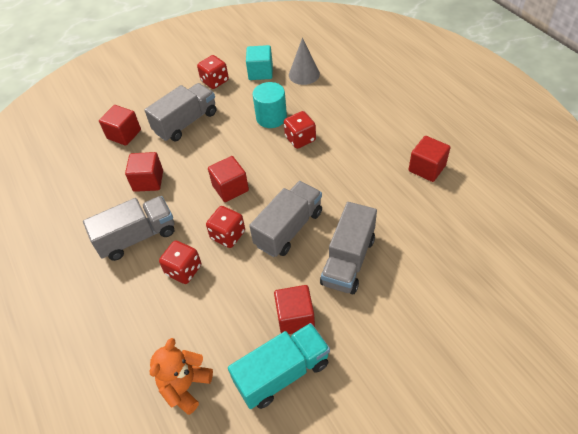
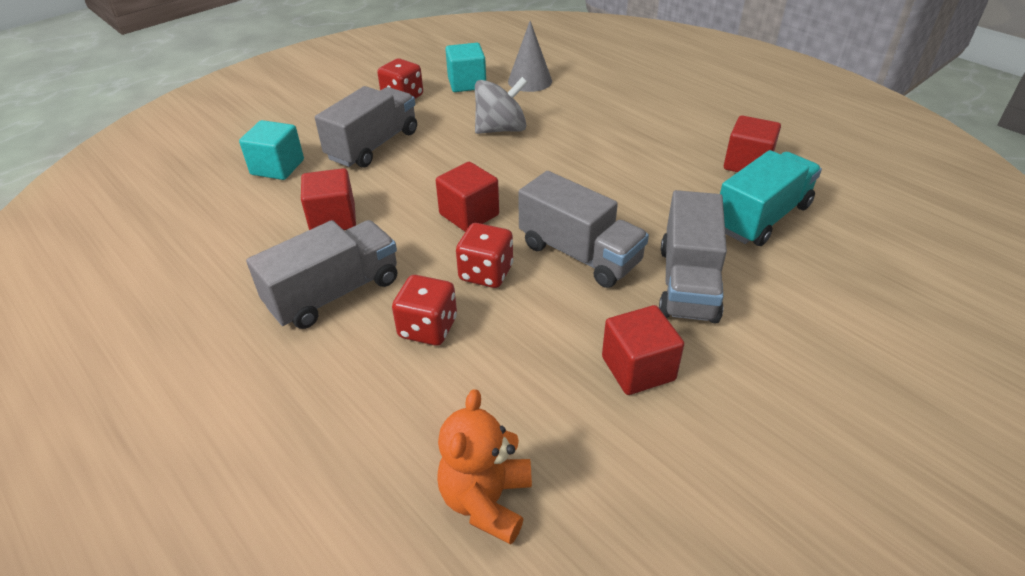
camera: 15 degrees left, 10 degrees down
(124, 134) = (277, 167): red cube -> turquoise cube
(271, 117) = (501, 129): turquoise cylinder -> grey spinning top
(282, 373) = (650, 452): turquoise truck -> turquoise truck (762, 218)
(289, 229) = (579, 254): grey truck -> grey truck turned 105 degrees clockwise
(300, 139) = (553, 149): red dice -> none

